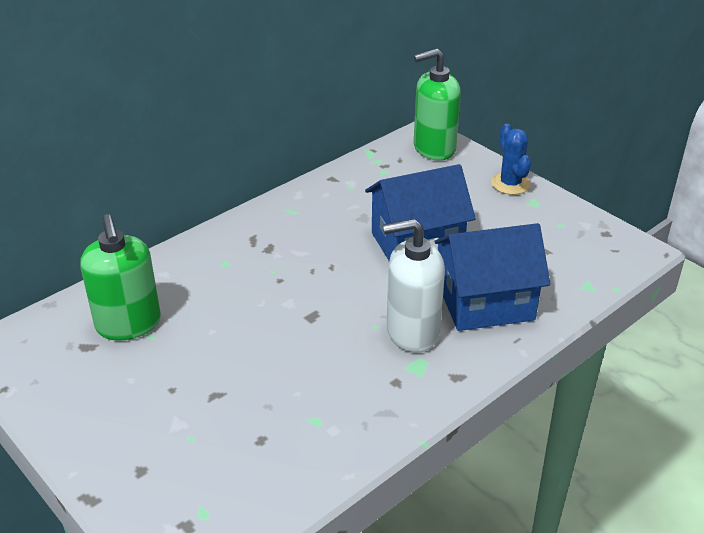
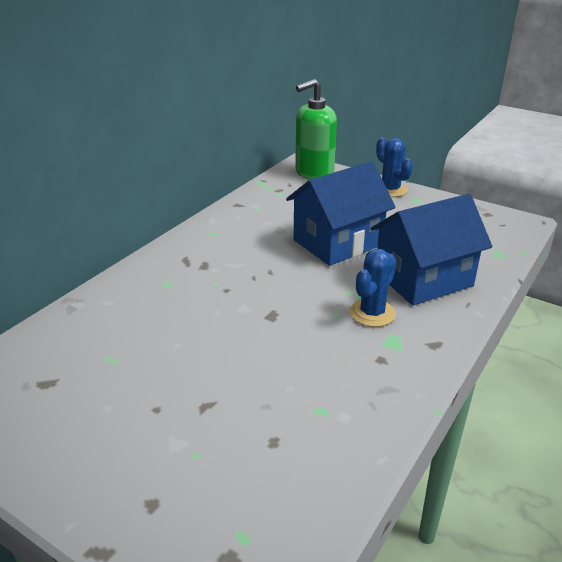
camera: 15 degrees left, 5 degrees down
(128, 324) = (86, 353): green soap dispenser -> none
(412, 332) = (372, 313): white soap dispenser -> blue cactus

